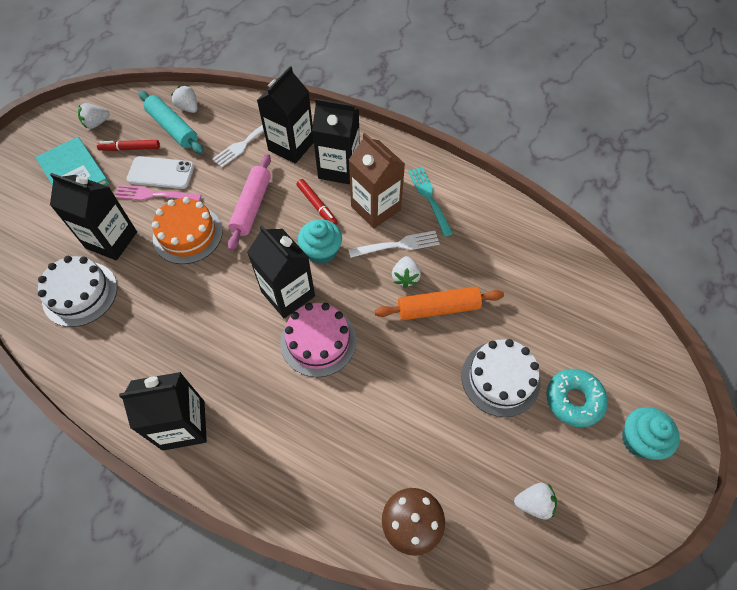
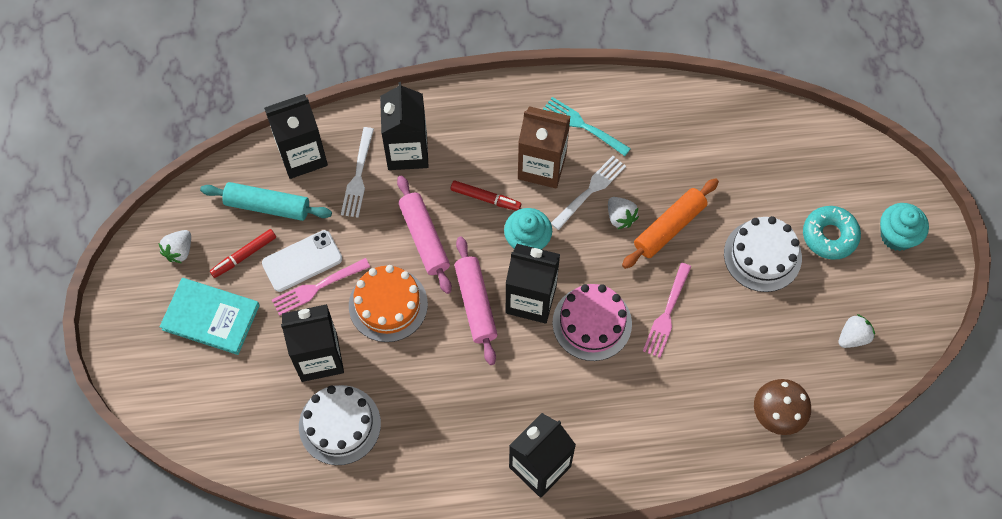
camera: 35 degrees left, 5 degrees up
(188, 108) = (262, 173): white strawberry -> none
(246, 272) = (476, 304): none -> pink rolling pin
(339, 168) = (474, 147): black carton -> black carton (302, 156)
(384, 372) = (667, 313): none -> pink fork

